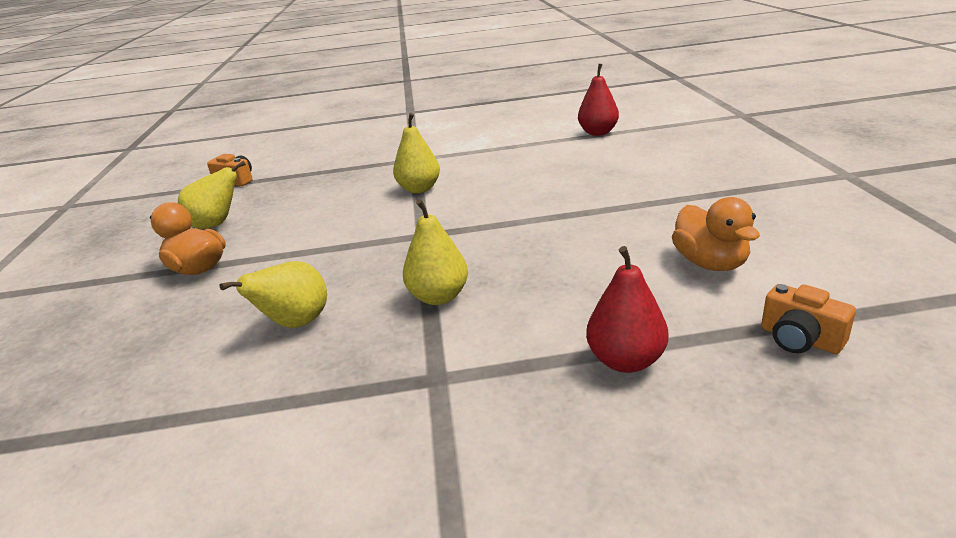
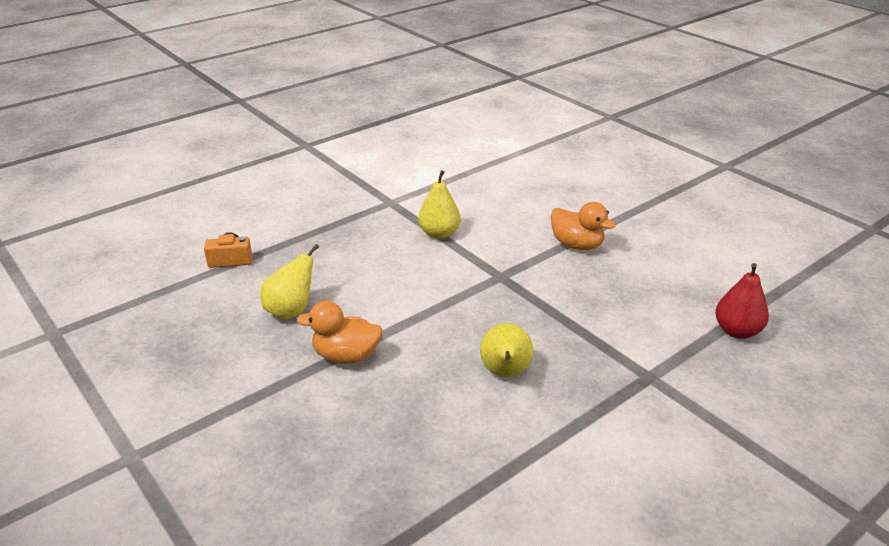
camera: 35 degrees left, 5 degrees up
(438, 297) = (579, 323): yellow pear -> none
(598, 133) = (520, 149): red pear -> none
(710, 263) = (715, 253): orange duck -> orange duck (577, 245)
(800, 339) = (803, 291): orange camera -> none

